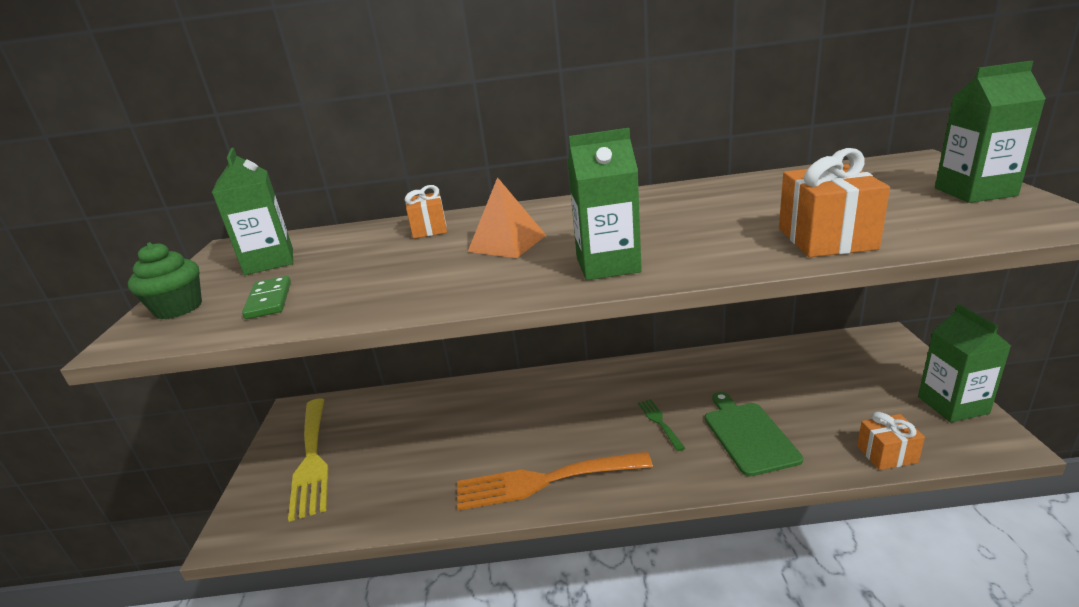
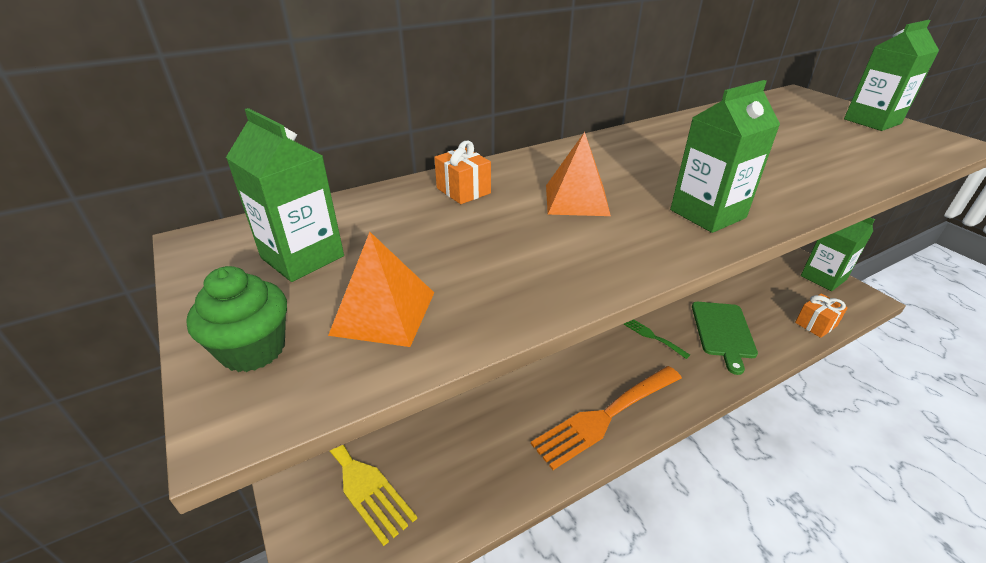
camera: 30 degrees left, 10 degrees up
(269, 300) = (384, 312): green domino -> orange pyramid
(748, 435) = (723, 332): green cutting board -> green cutting board turned 135 degrees counterclockwise
(826, 238) = (836, 170): orange gift -> none

